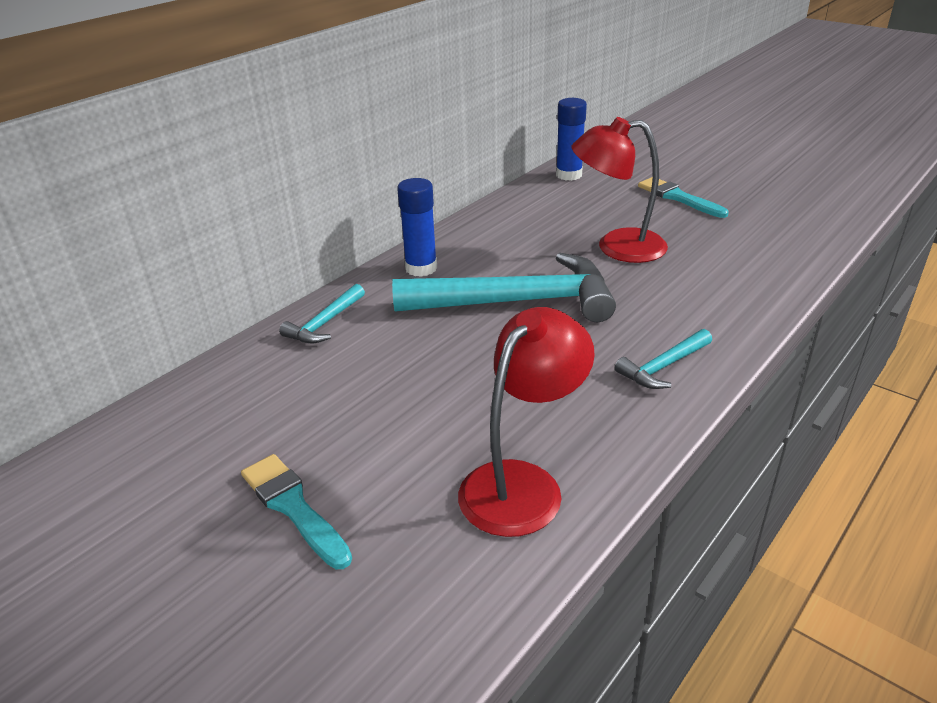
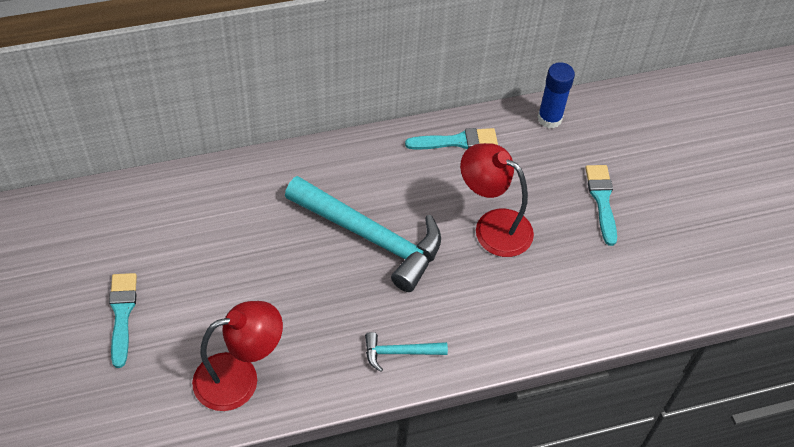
camera: 30 degrees right, 20 degrees up
(325, 323) = (242, 180): turquoise hammer -> none
(421, 268) = (342, 163): blue glue stick -> none
(510, 214) = (457, 141): none -> turquoise brush

